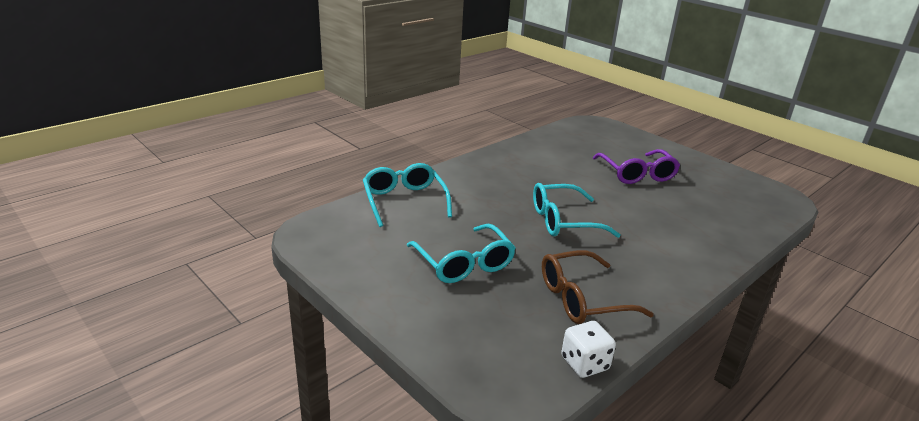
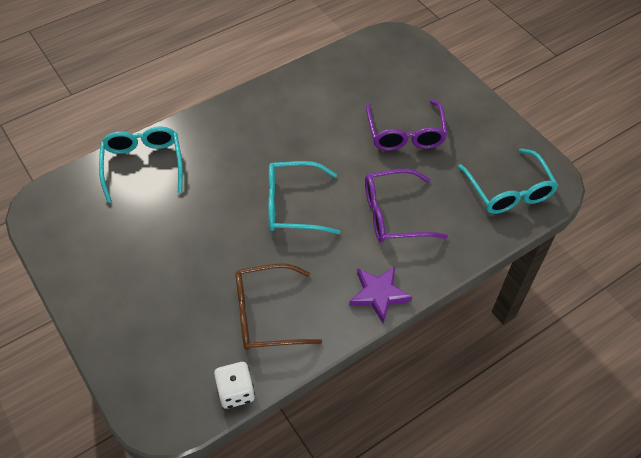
camera: 10 degrees right, 25 degrees up
(464, 263) = (173, 259): turquoise glasses -> turquoise glasses (509, 191)
(660, 222) = (393, 214): none -> purple glasses
(684, 277) = (378, 295): none -> purple star

